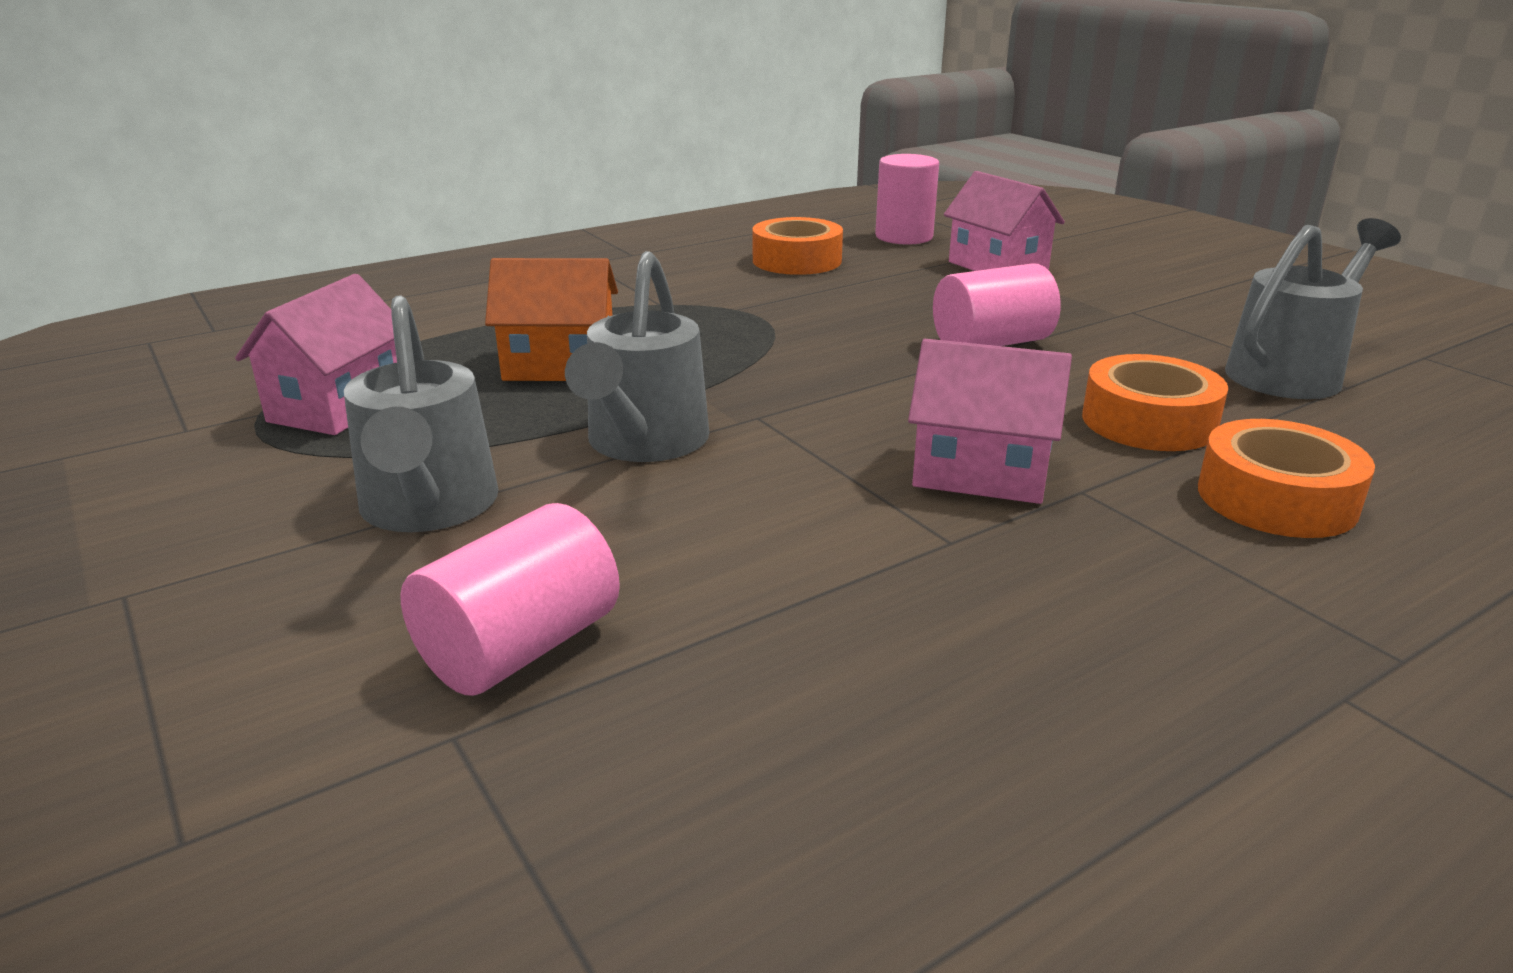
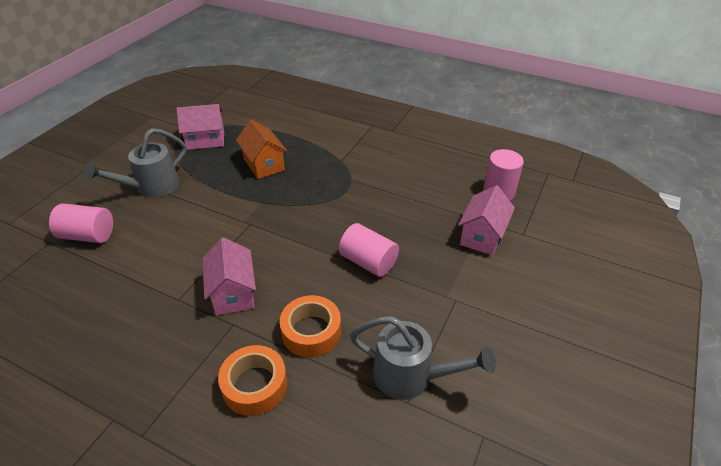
camera: 60 degrees right, 15 degrees up
(643, 444) = (213, 207): grey watering can -> none
(797, 260) = (427, 173): orange tape -> none

